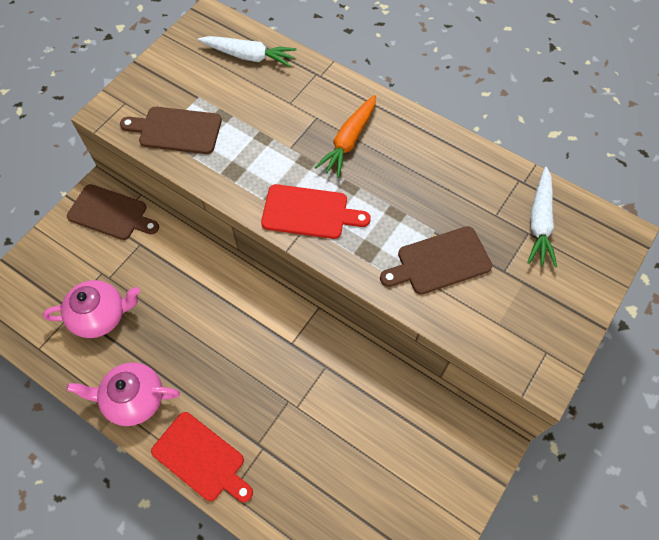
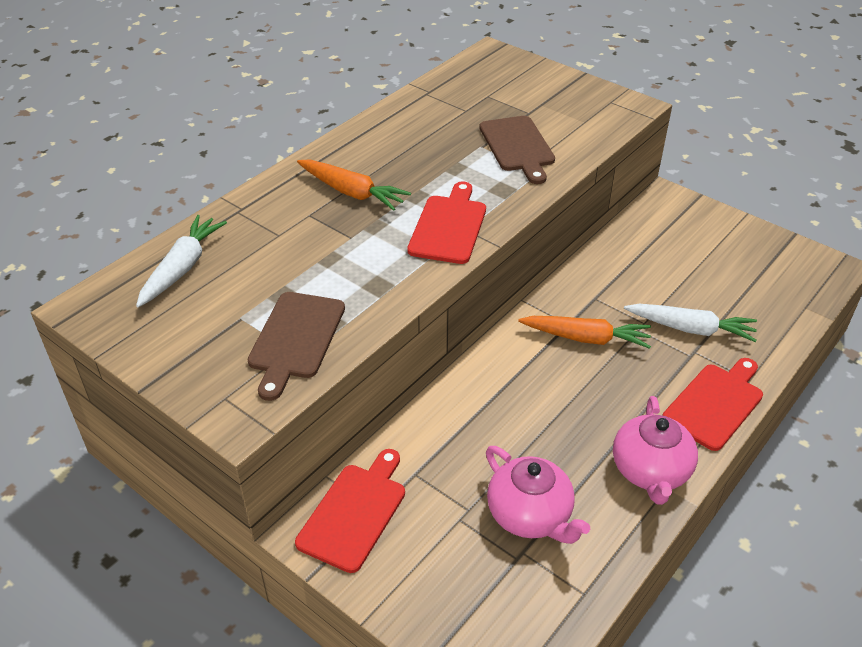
camera: 85 degrees left, 20 degrees down
(101, 316) = (530, 515): pink teapot -> pink teapot turned 150 degrees clockwise
(110, 213) = (355, 513): brown cutting board -> red cutting board
(274, 358) = (586, 338): none -> orange carrot
(539, 223) = (477, 89): white carrot -> white carrot (691, 329)

